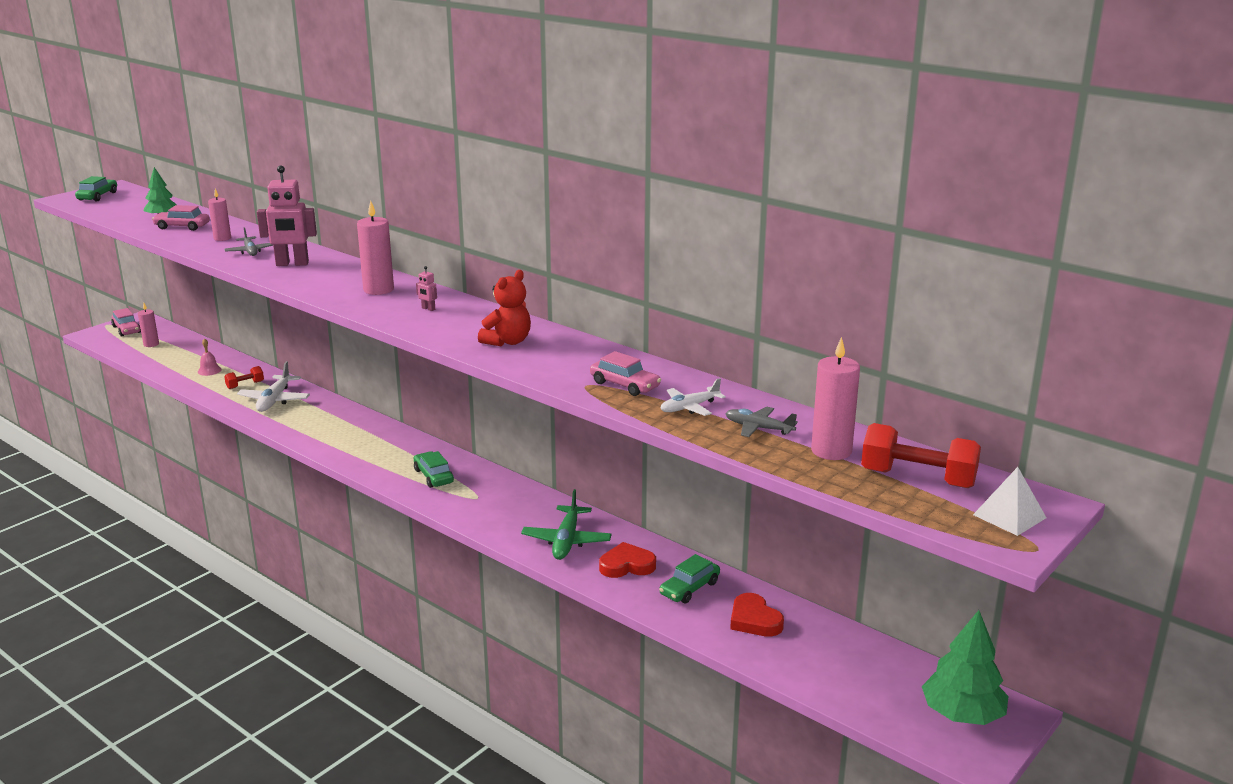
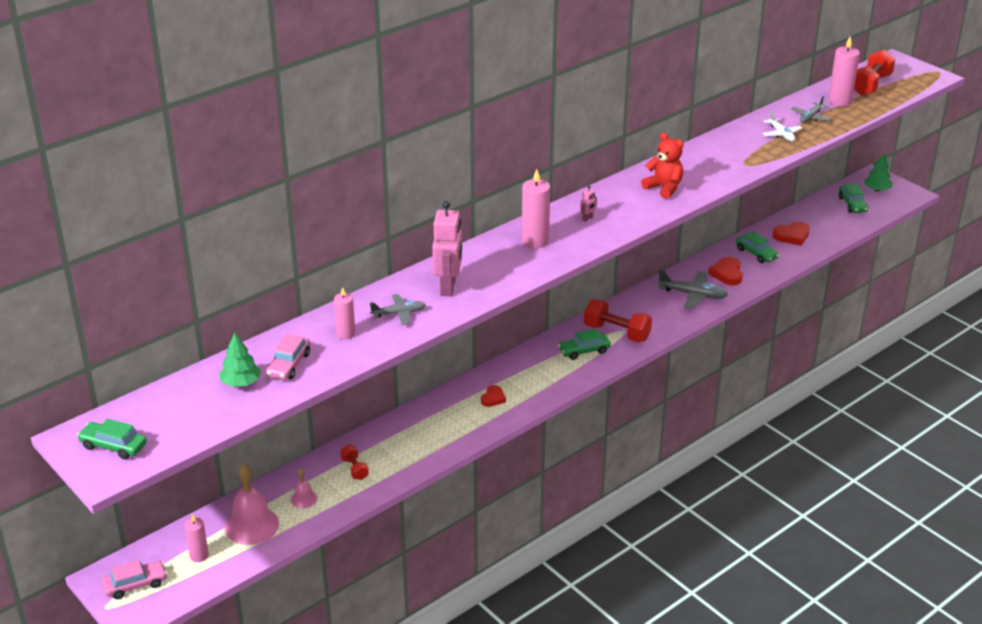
camera: 80 degrees left, 10 degrees up
(181, 356) = (252, 525): none -> pink bell
(274, 400) = (401, 446): white plane -> none
(346, 434) = (493, 398): none -> red heart
(472, 493) = (616, 333): none -> red dumbbell
(566, 541) = (693, 295): green plane -> grey plane
(624, 385) = (746, 151): pink car -> none
(890, 684) = (852, 204): none -> green car
(962, 714) = (877, 190): green tree -> green tree, size x0.63
(1009, 516) = (908, 71): white pyramid -> none

